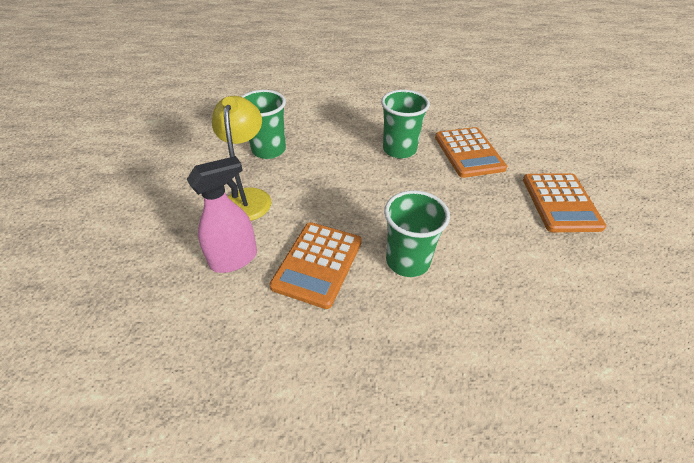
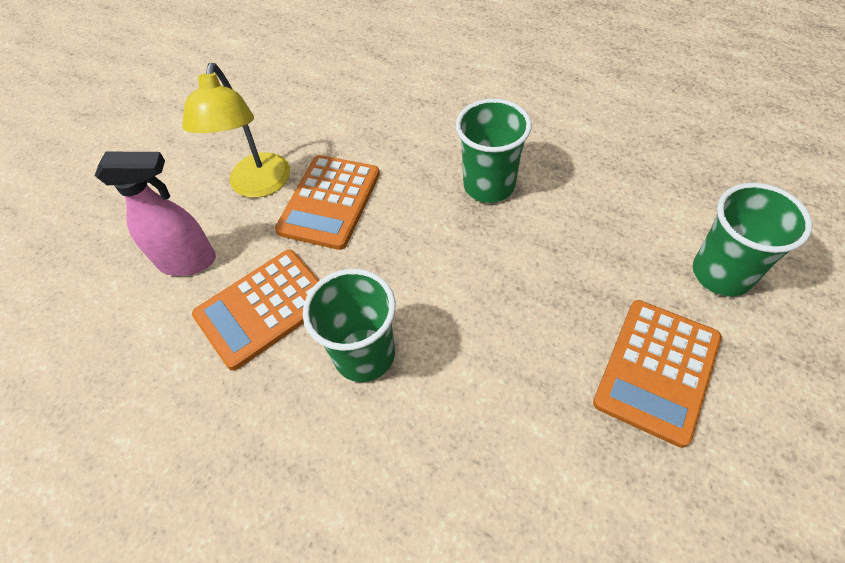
camera: 35 degrees right, 10 degrees up
(249, 197) = (258, 186): yellow lamp -> yellow lamp turned 150 degrees clockwise
(269, 150) = (326, 127): green cup -> green cup (721, 273)
(468, 153) = (586, 228): orange calculator -> orange calculator (329, 202)

